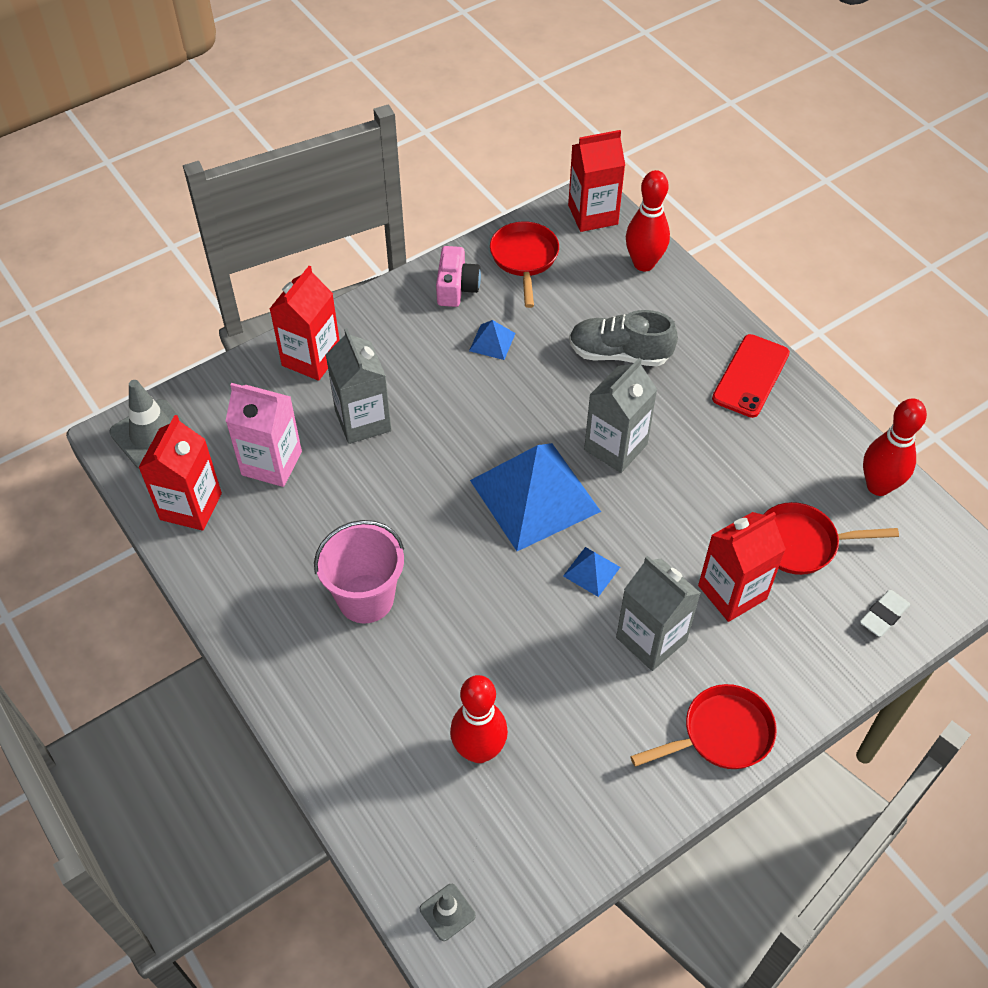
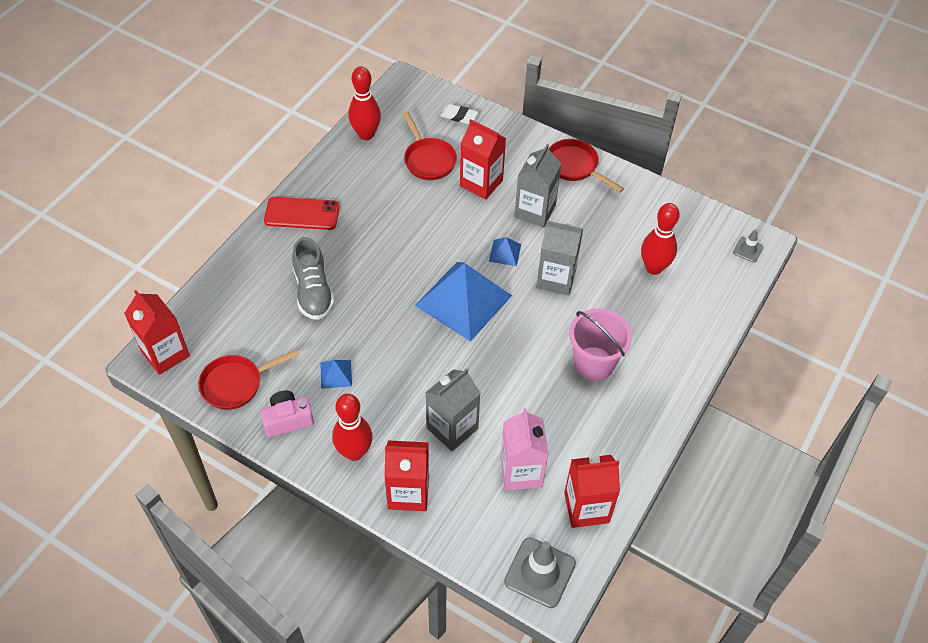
camera: 115 degrees left, 0 degrees up
(615, 447) = (400, 269): grey carton -> grey carton (556, 279)
(643, 263) = (212, 303): red bowling pin -> red bowling pin (354, 452)

